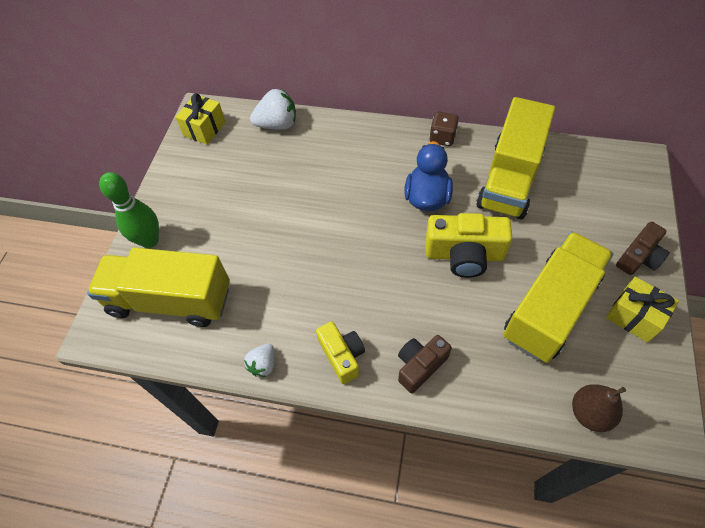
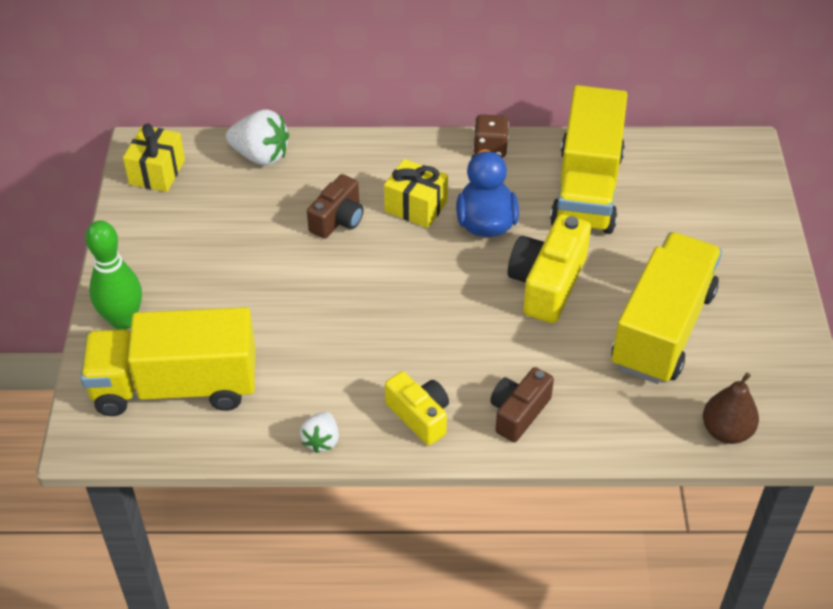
camera: 15 degrees left, 10 degrees down
(277, 124) = (260, 156): white strawberry -> white strawberry turned 45 degrees clockwise
(464, 255) = (547, 284): yellow camera -> yellow camera turned 120 degrees clockwise
(634, 316) = (761, 324): yellow gift -> yellow gift (416, 207)
(638, 257) = (758, 260): brown camera -> brown camera (338, 219)

